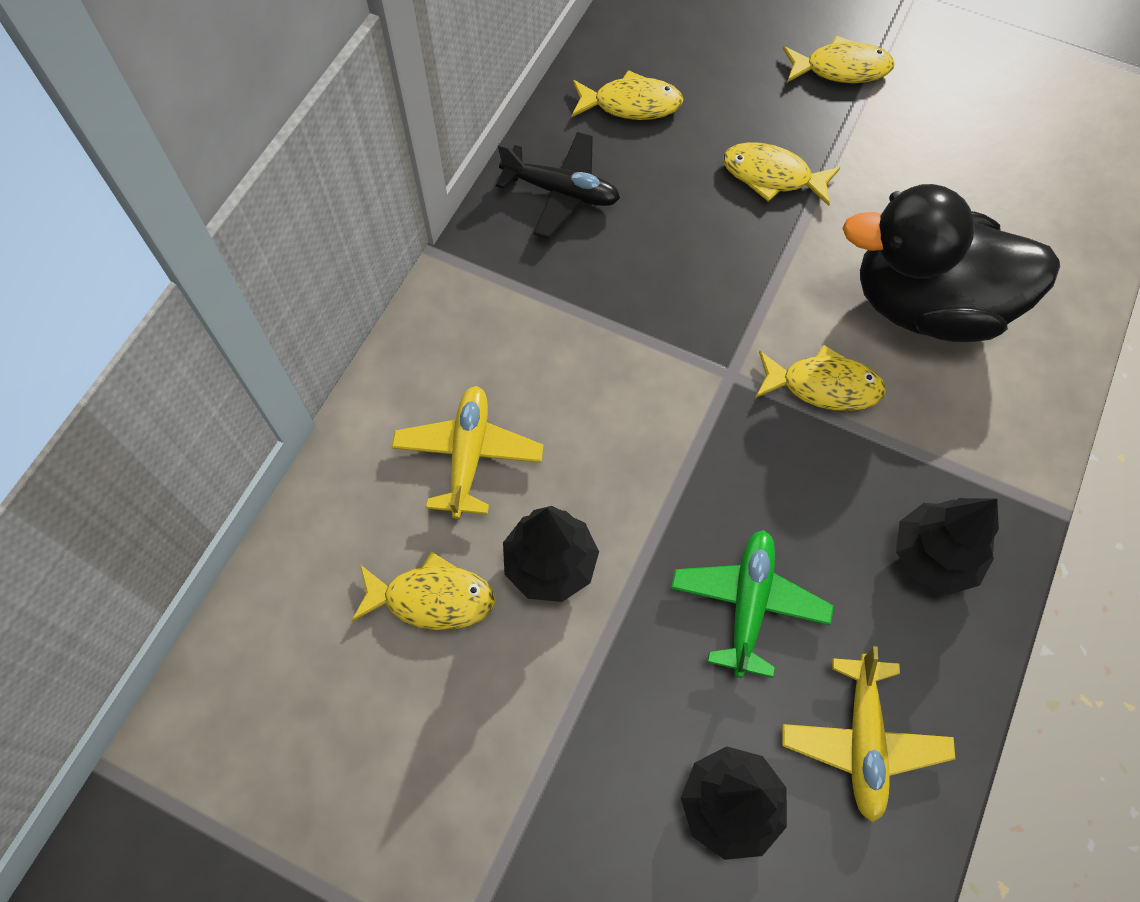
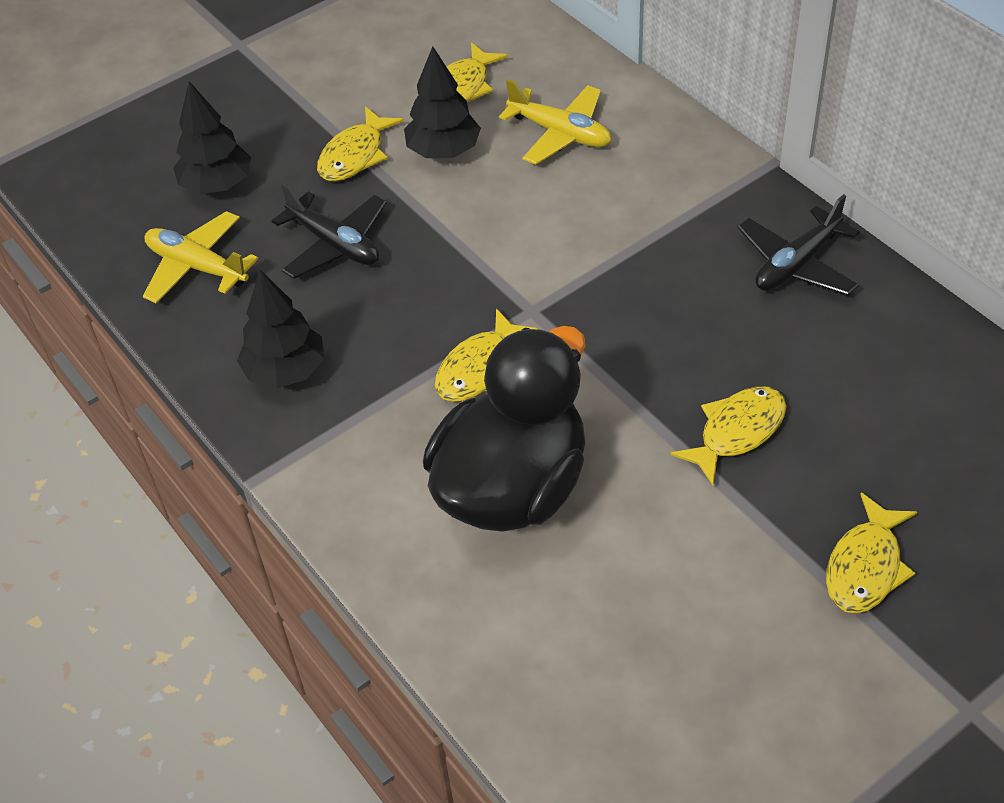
camera: 120 degrees right, 15 degrees down
(631, 104) = (890, 354): yellow fish -> yellow fish (355, 155)
(748, 604) = (335, 244): green plane -> black plane

